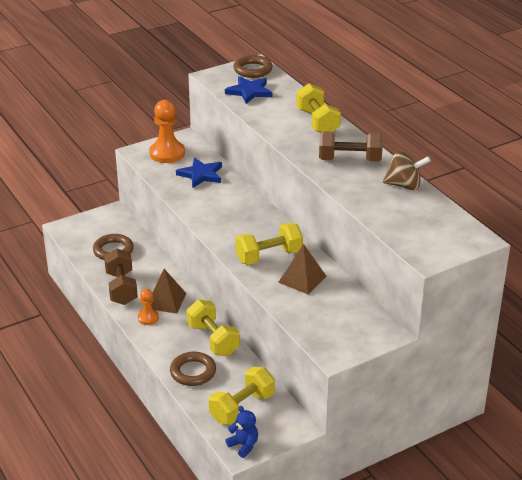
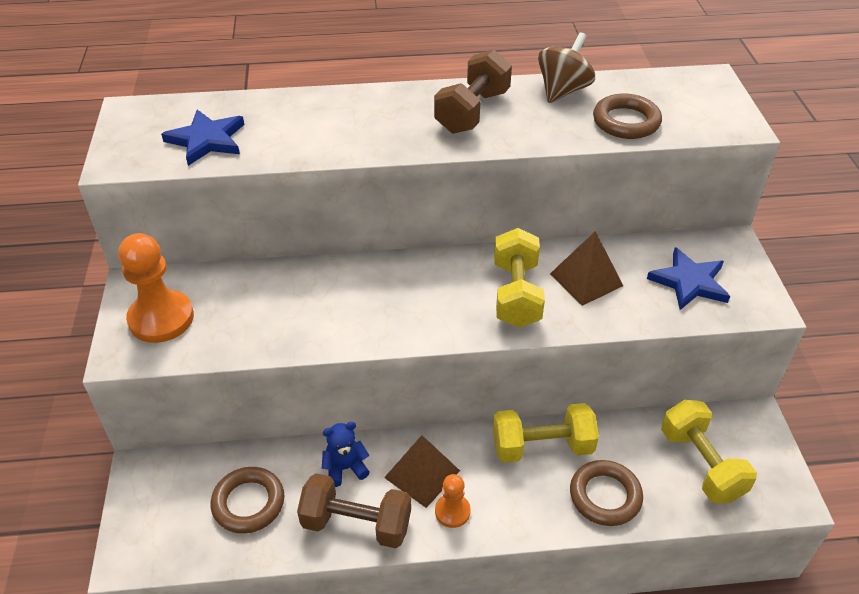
camera: 65 degrees left, 10 degrees up
(201, 175) = (256, 298): blue star -> blue star (689, 282)
(243, 445) = (779, 490): blue teddy bear -> blue teddy bear (345, 468)
(253, 70) = (145, 118): brown ring -> brown ring (626, 122)
(317, 122) = (352, 107): yellow dumbbell -> none

